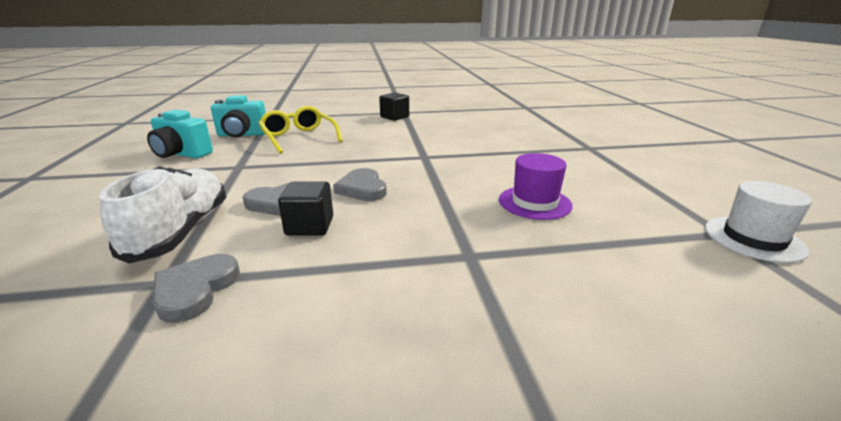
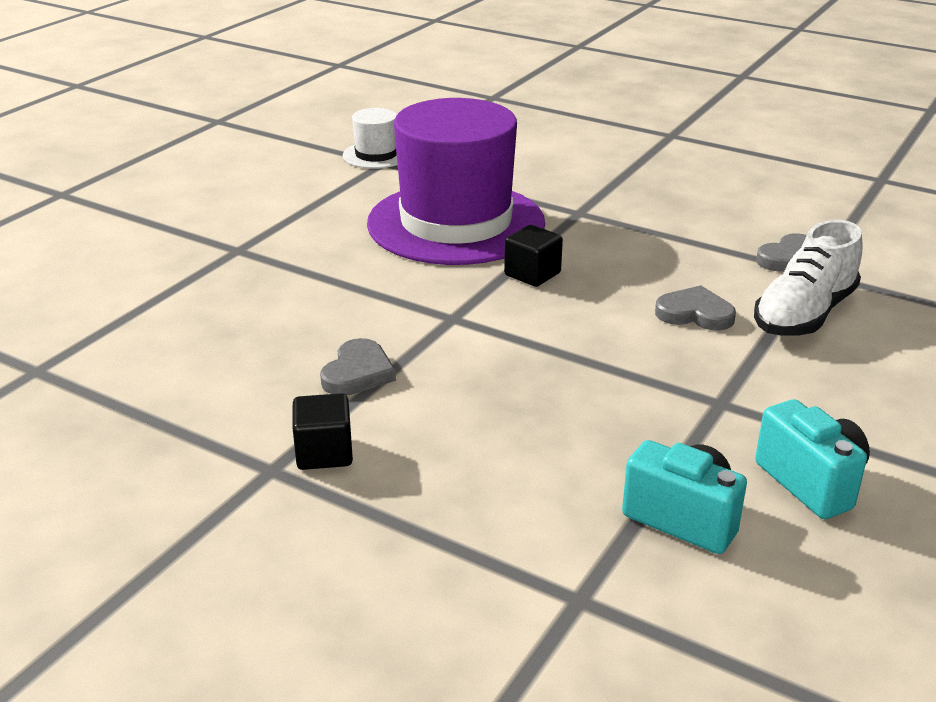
camera: 140 degrees left, 5 degrees up
(298, 137) = (581, 453): yellow glasses -> none
(310, 226) = (680, 276): black cube -> black cube (532, 274)
(362, 188) = (591, 297): grey heart -> grey heart (358, 373)
(534, 202) = (456, 223): purple hat -> purple hat, size x2.34

